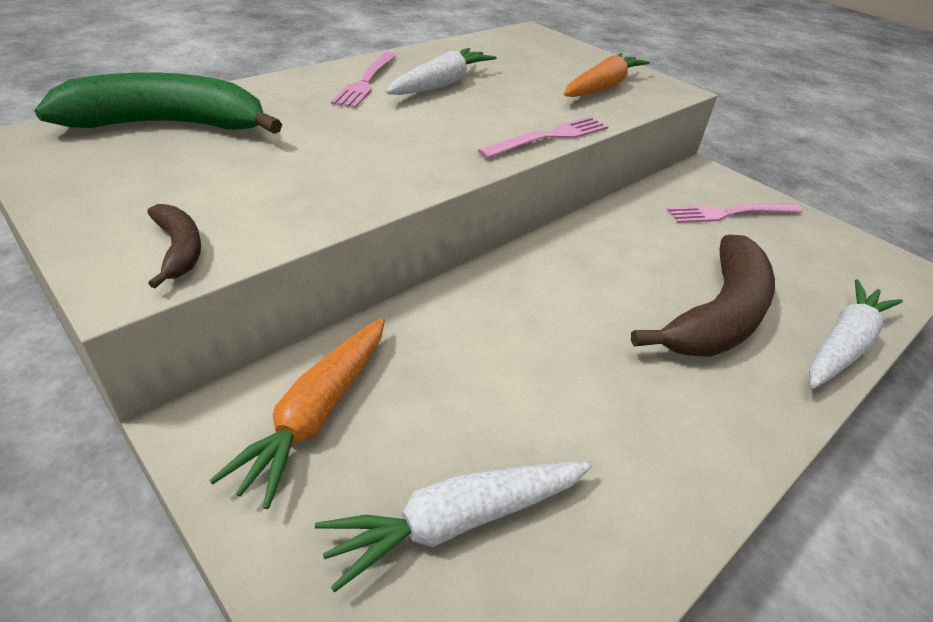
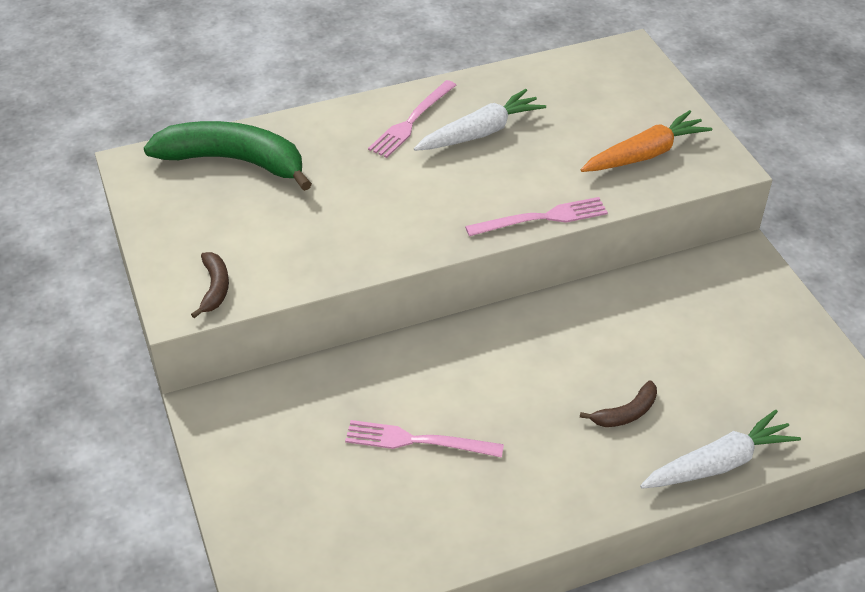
camera: 25 degrees right, 5 degrees up
(317, 413) = (279, 417): orange carrot -> none
(457, 521) = (337, 505): white carrot -> none
(718, 316) = (626, 413): brown banana -> brown banana, size x0.45
(730, 213) = (729, 312): pink fork -> pink fork (418, 441)

